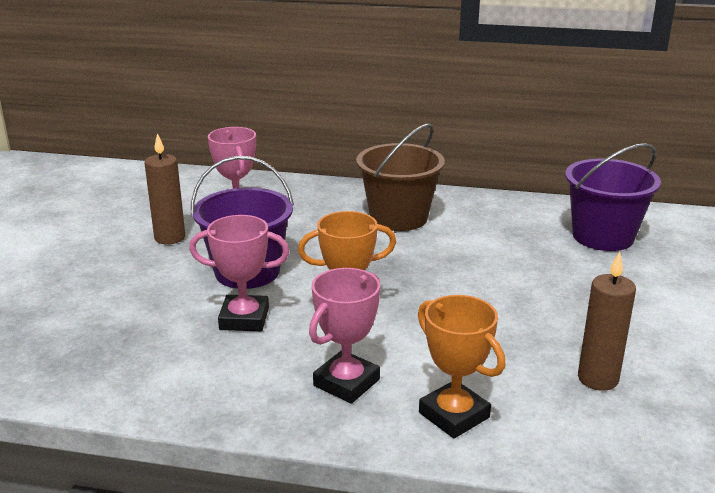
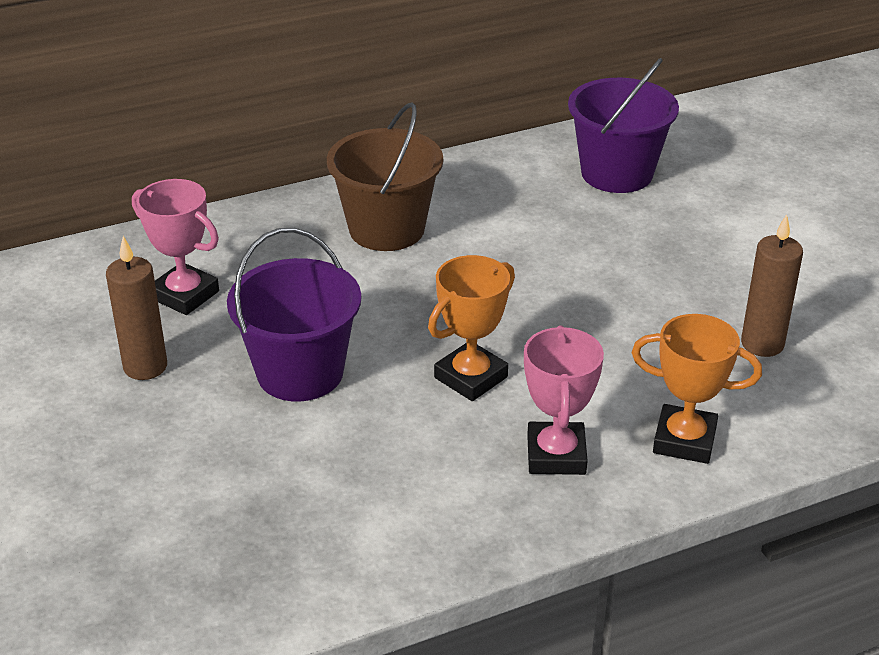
camera: 35 degrees left, 10 degrees up
(244, 319) = (369, 433): pink trophy -> none

